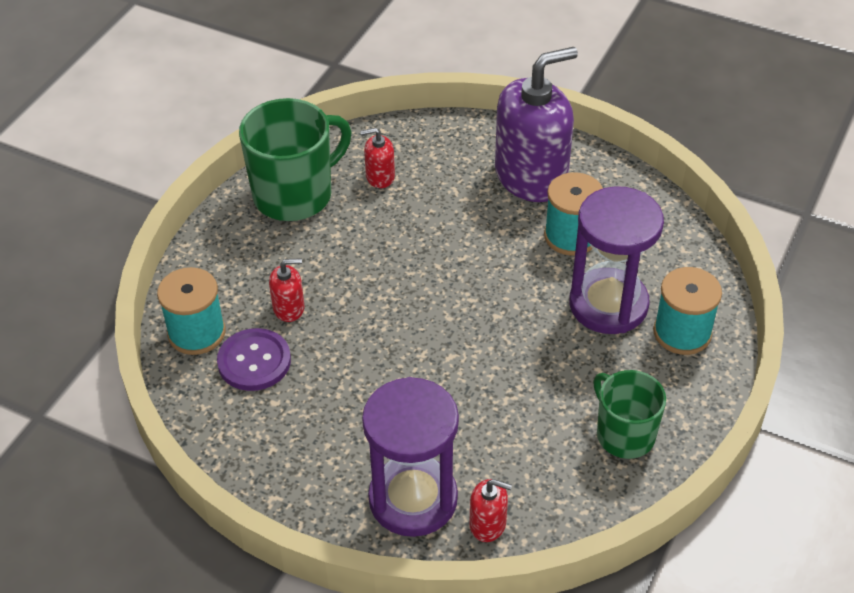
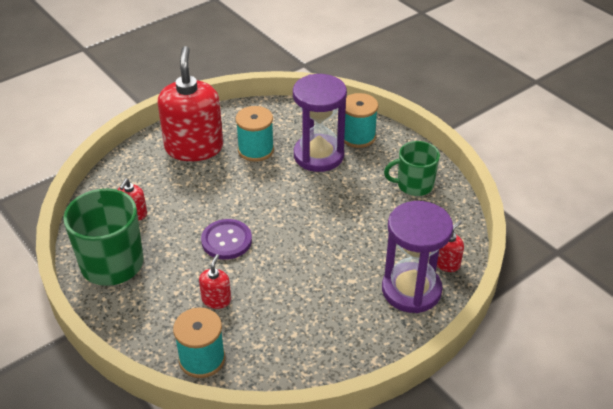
camera: 65 degrees left, 5 degrees down
(254, 361) = (251, 334): purple button -> purple button (226, 240)
(531, 176) = (194, 147): purple soap dispenser -> red soap dispenser

